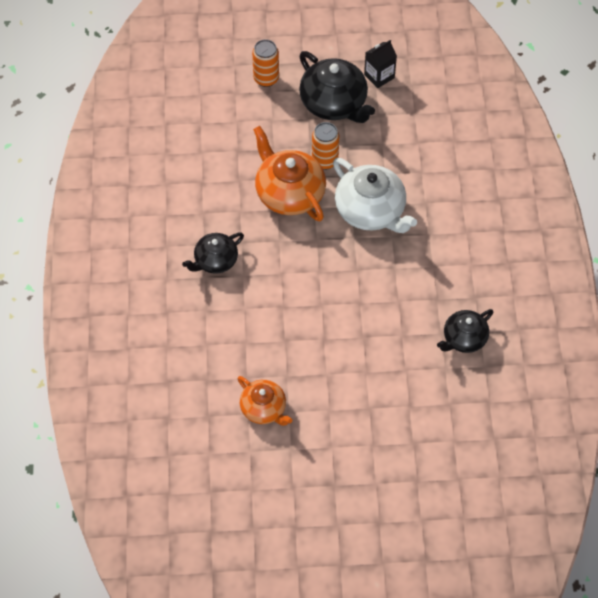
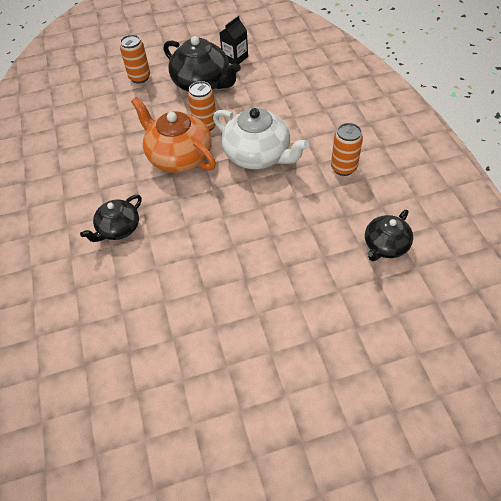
camera: 10 degrees left, 5 degrees down
(264, 408) = (198, 368): orange teapot -> none
(453, 246) = (343, 168): none -> orange can

